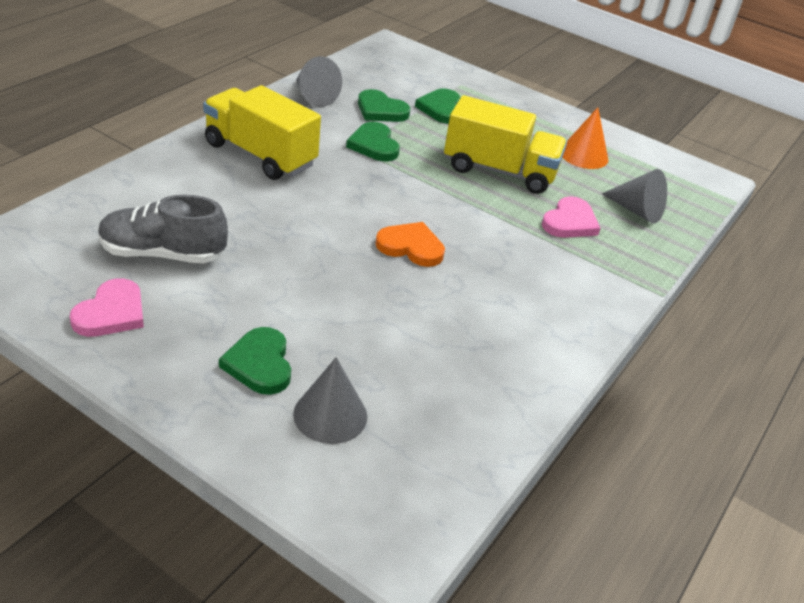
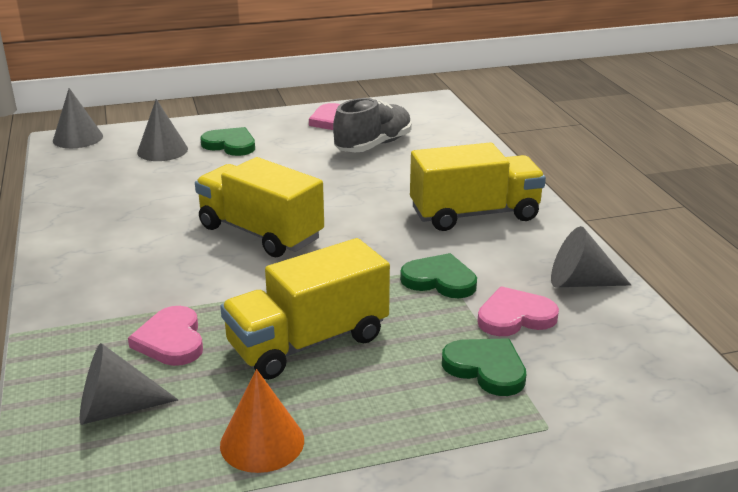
camera: 135 degrees right, 10 degrees down
(380, 533) = (78, 138): none -> grey cone
(381, 110) = (515, 316): green heart -> pink heart
(411, 247) = (260, 233): orange heart -> yellow truck

